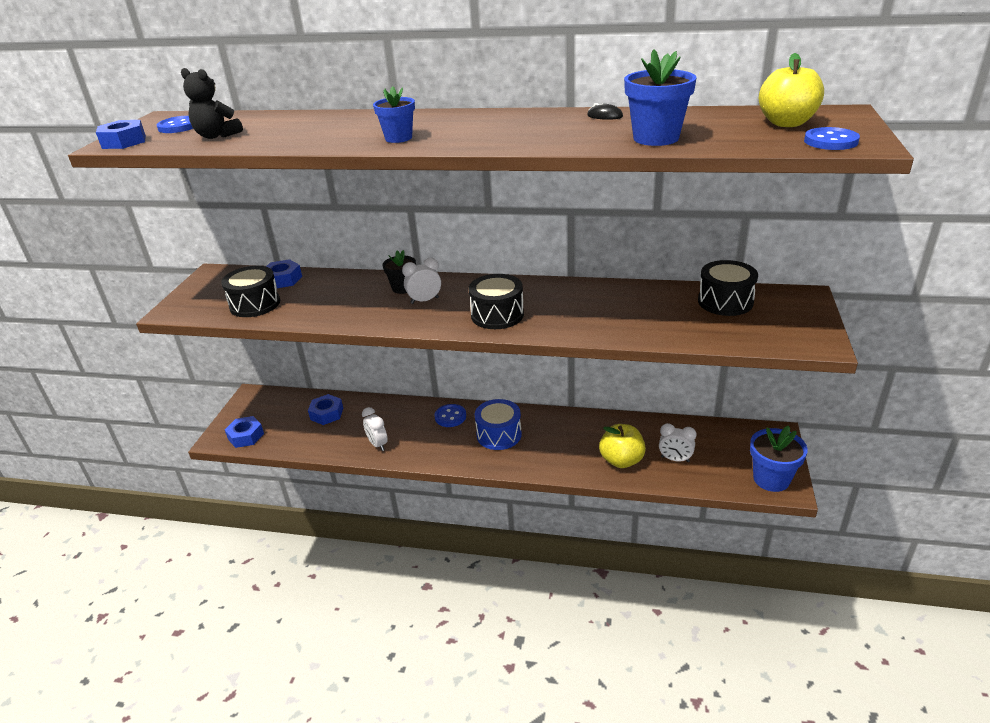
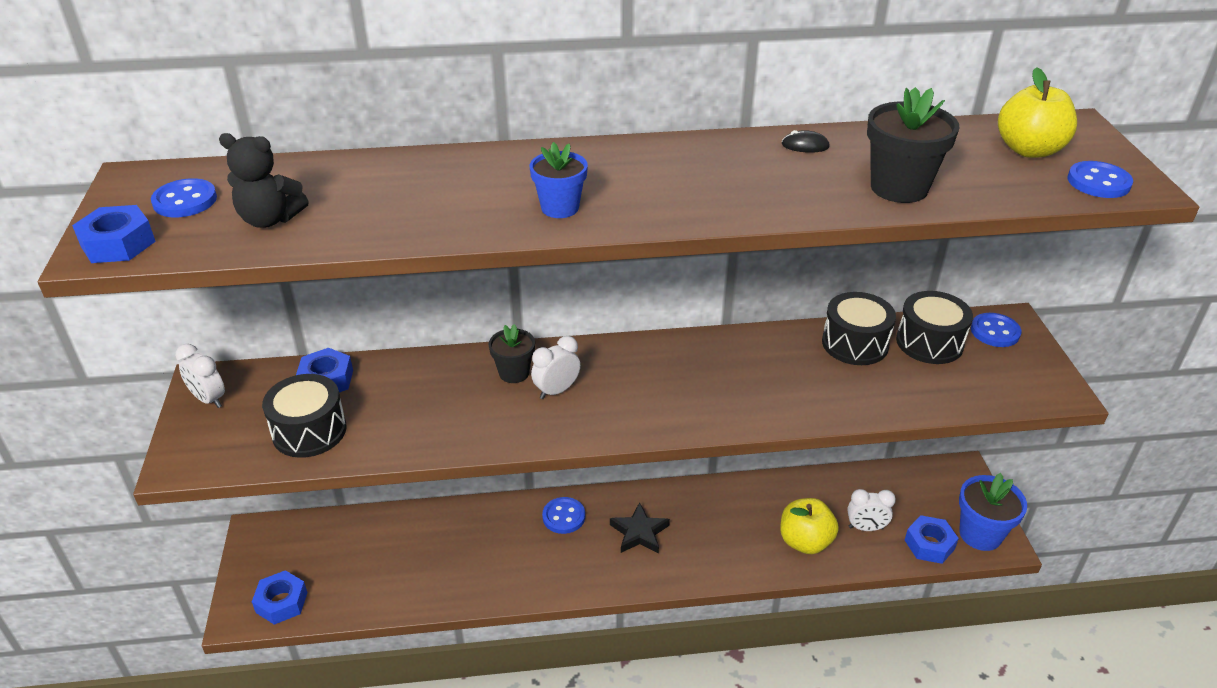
camera: 20 degrees left, 5 degrees up
(327, 414) = (387, 543): blue nut -> blue nut (929, 544)
(378, 444) = (483, 578): white clock -> white clock (209, 399)
(497, 315) = (667, 402): black drum -> black drum (855, 343)
(499, 434) = (639, 532): blue drum -> black star
(656, 138) = (899, 188): blue flower pot -> black flower pot
(786, 300) = (995, 332): none -> blue button

